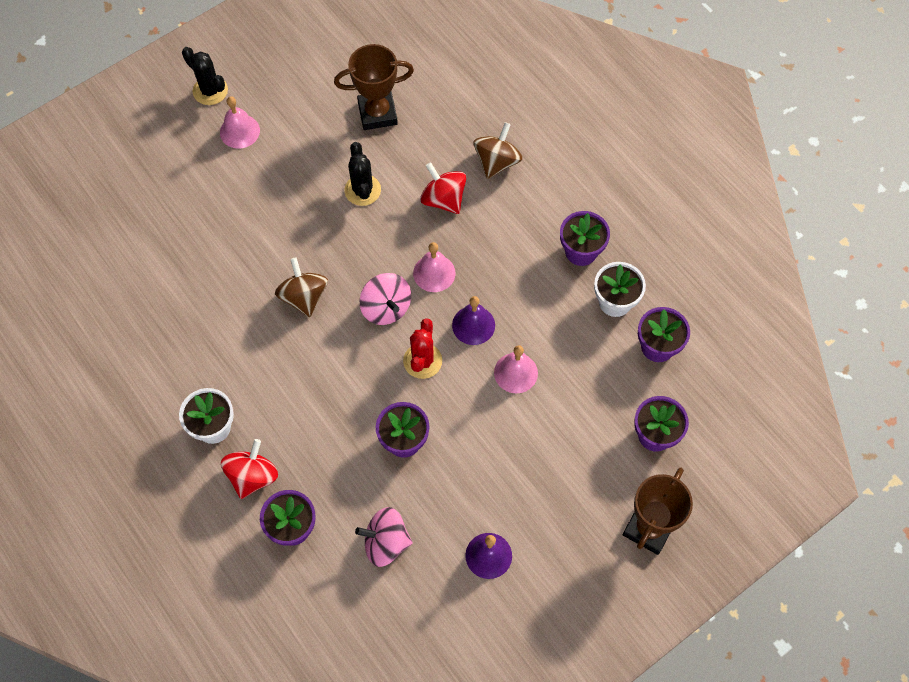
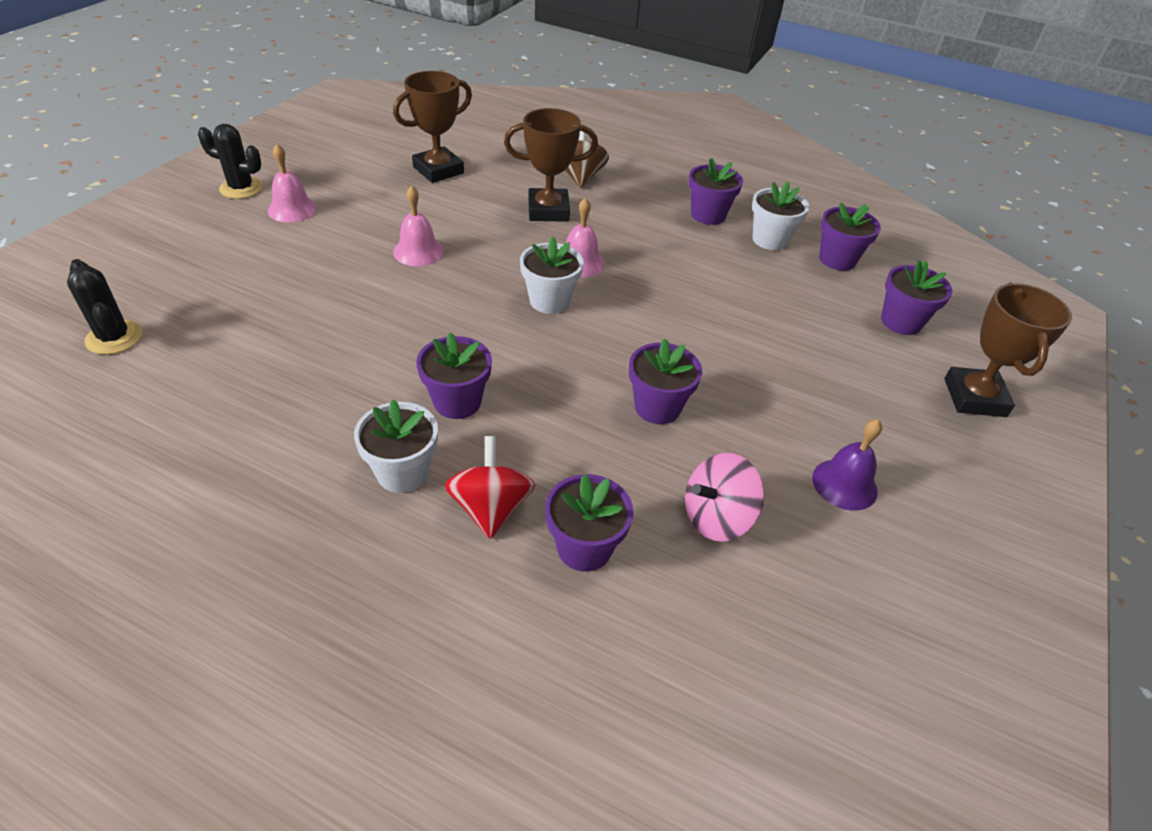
camera: 30 degrees left, 20 degrees down
(272, 382) = (457, 402): none -> purple flower pot
(304, 297) = (448, 316): brown spinning top -> none
(362, 190) = (459, 222): black cactus -> black cactus (114, 338)
(386, 308) = (549, 301): pink spinning top -> white flower pot
(422, 361) = (622, 332): red cactus -> none
(443, 199) = (548, 210): red spinning top -> brown trophy
(473, 325) = (652, 290): purple bell -> none
(515, 372) = (727, 314): pink bell -> pink bell (418, 251)

